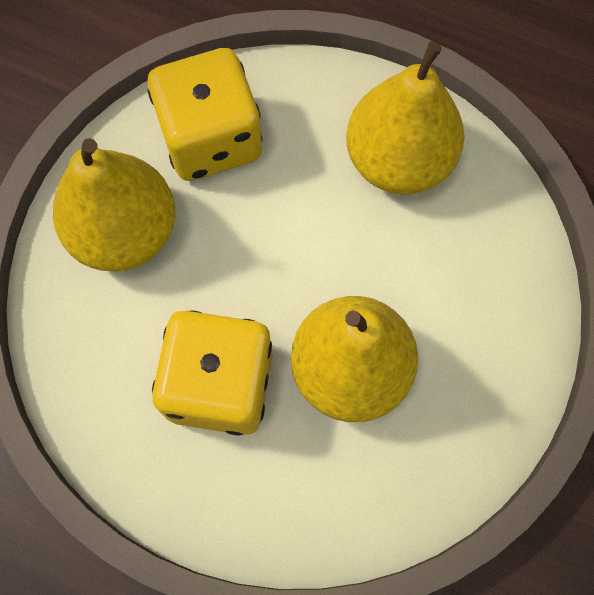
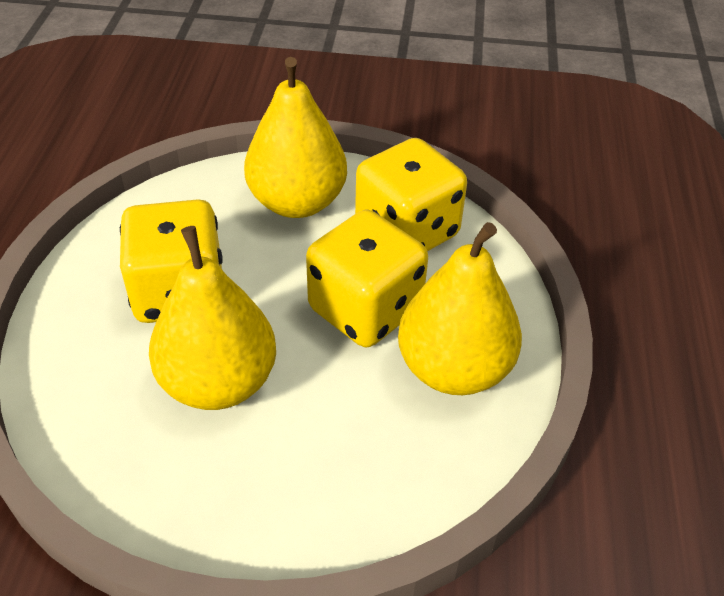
camera: 70 degrees right, 25 degrees down
(303, 211) = (365, 309): none -> yellow dice

